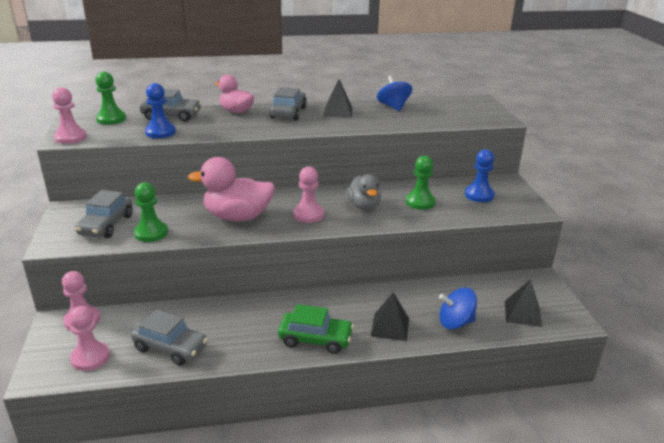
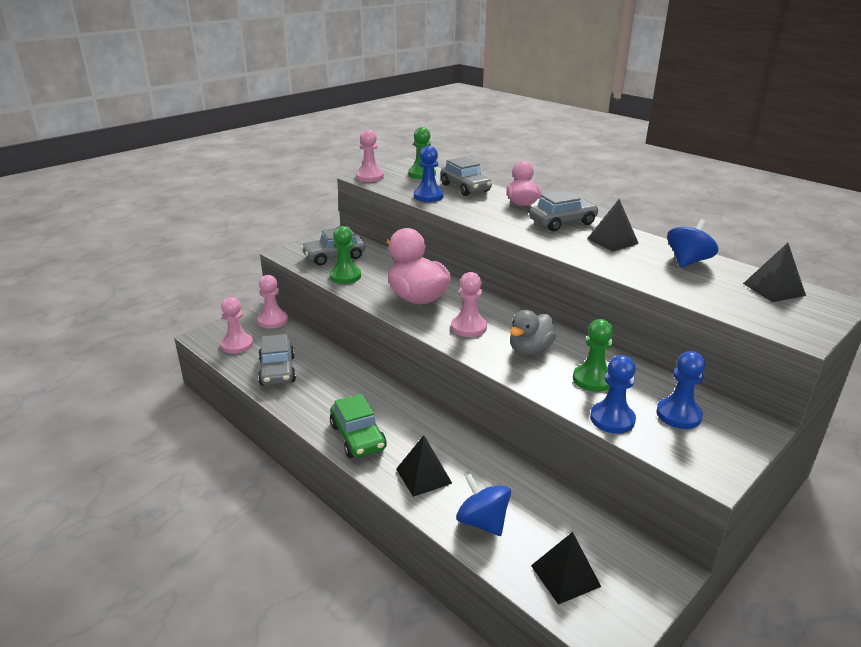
camera: 55 degrees right, 0 degrees up
(451, 104) = (774, 289): none -> black pyramid
(464, 215) = (612, 419): none -> blue pawn

